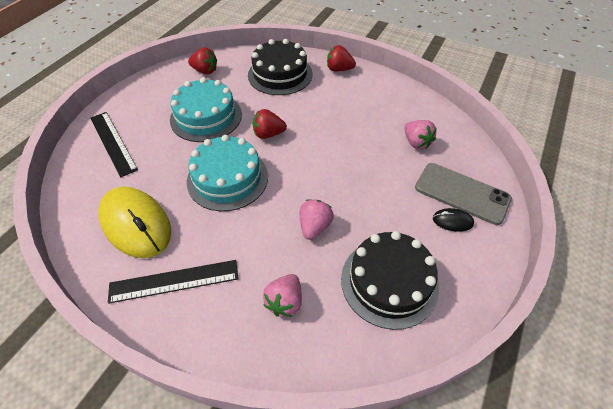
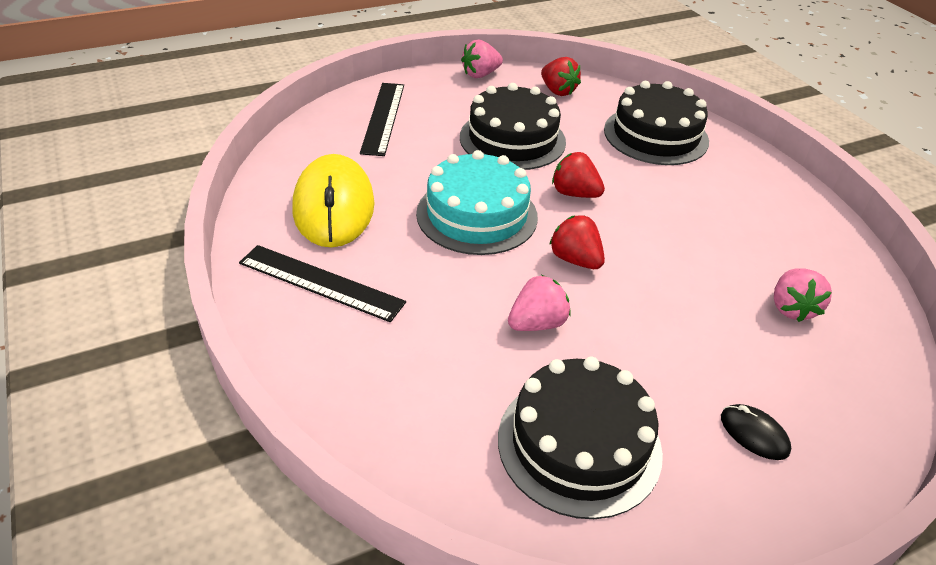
camera: 35 degrees right, 10 degrees down
(206, 117) = (512, 139): turquoise cake -> black cake
(285, 302) = (421, 379): pink strawberry -> pink strawberry (480, 74)
(339, 69) = (752, 165): red strawberry -> red strawberry (575, 260)
(462, 193) = (807, 409): grey phone -> none

